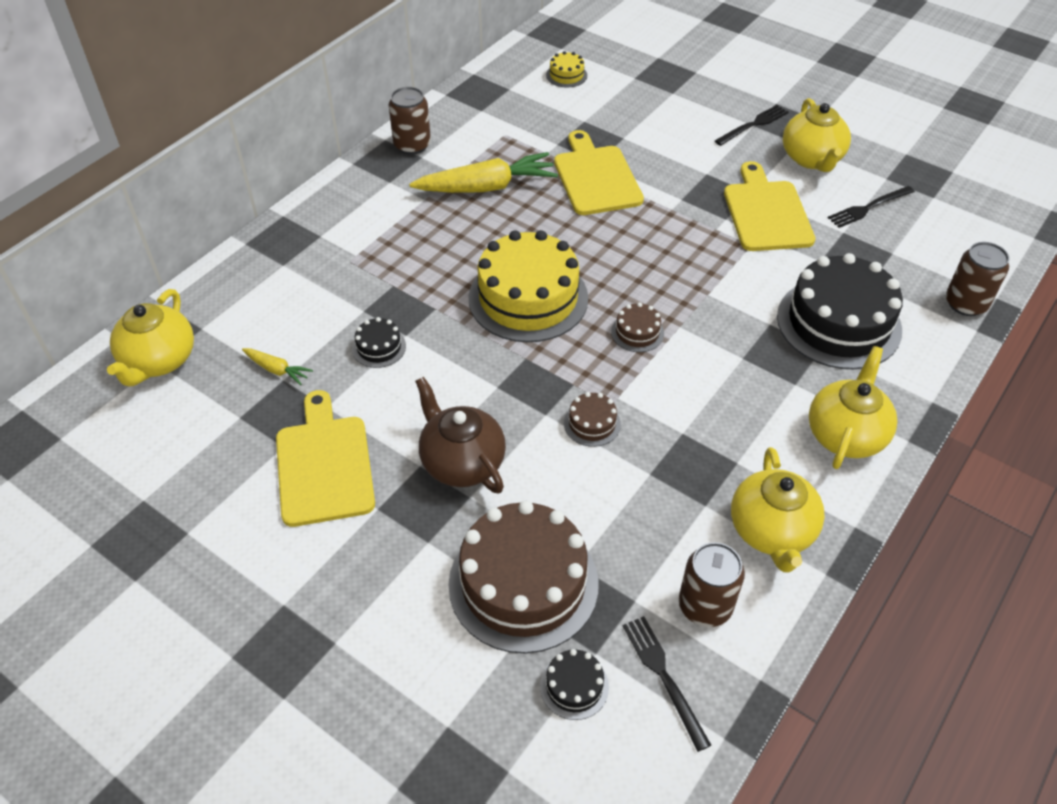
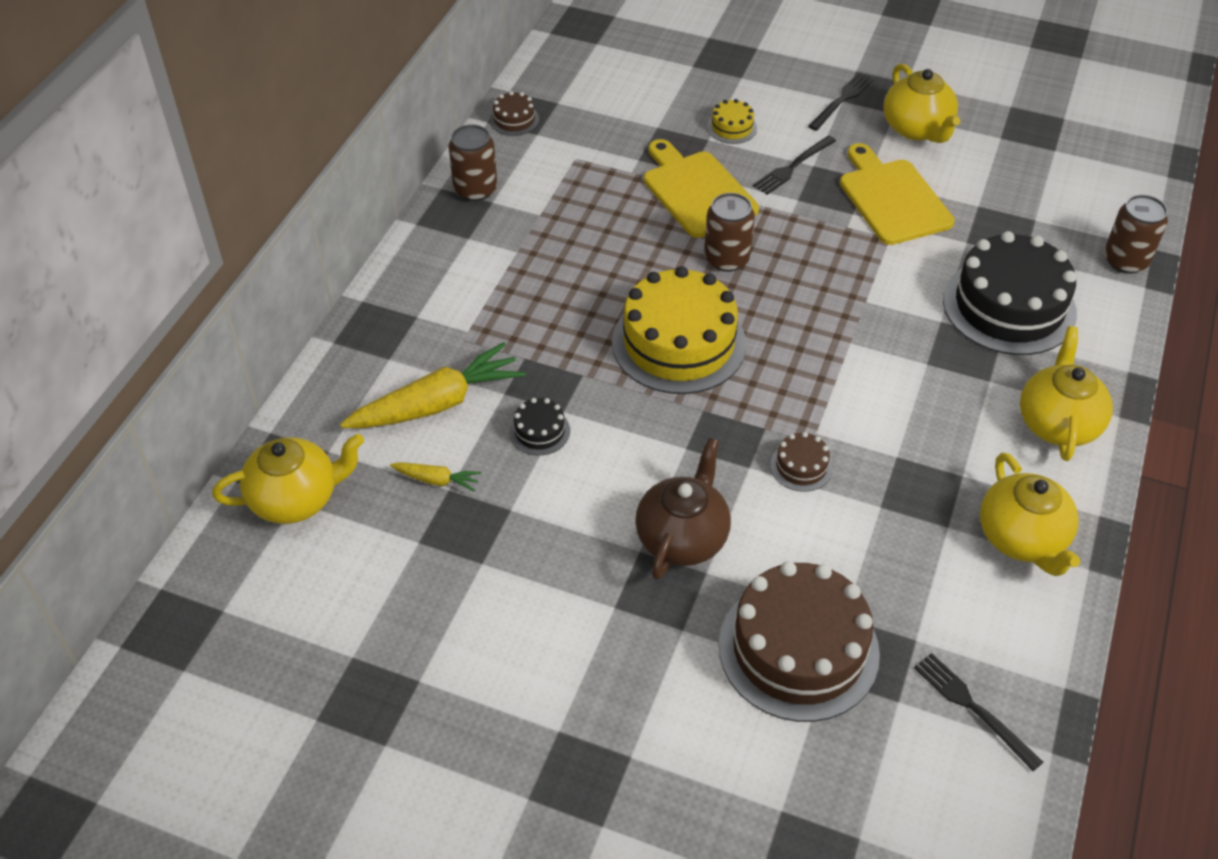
camera: 15 degrees left, 0 degrees up
(159, 361) = (296, 499): yellow teapot -> yellow teapot turned 105 degrees counterclockwise
(324, 465) = (536, 573): yellow cutting board -> none
(462, 462) = (682, 537): brown teapot -> brown teapot turned 75 degrees clockwise
(487, 187) = (581, 224): yellow carrot -> yellow carrot (437, 403)
(566, 75) = (616, 75): yellow cake -> yellow cake (732, 127)
(574, 686) = (890, 739): black cake -> none
(637, 332) = (809, 358): brown cake -> brown cake (514, 119)
(705, 606) = (986, 628): brown can -> brown can (726, 259)
(869, 207) = (994, 173): black fork -> black fork (793, 166)

